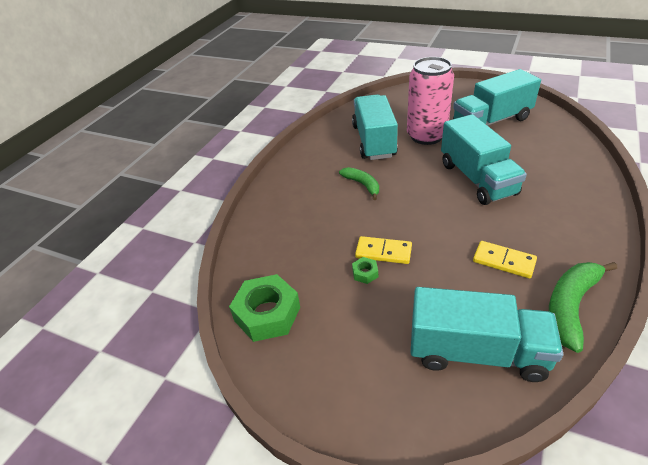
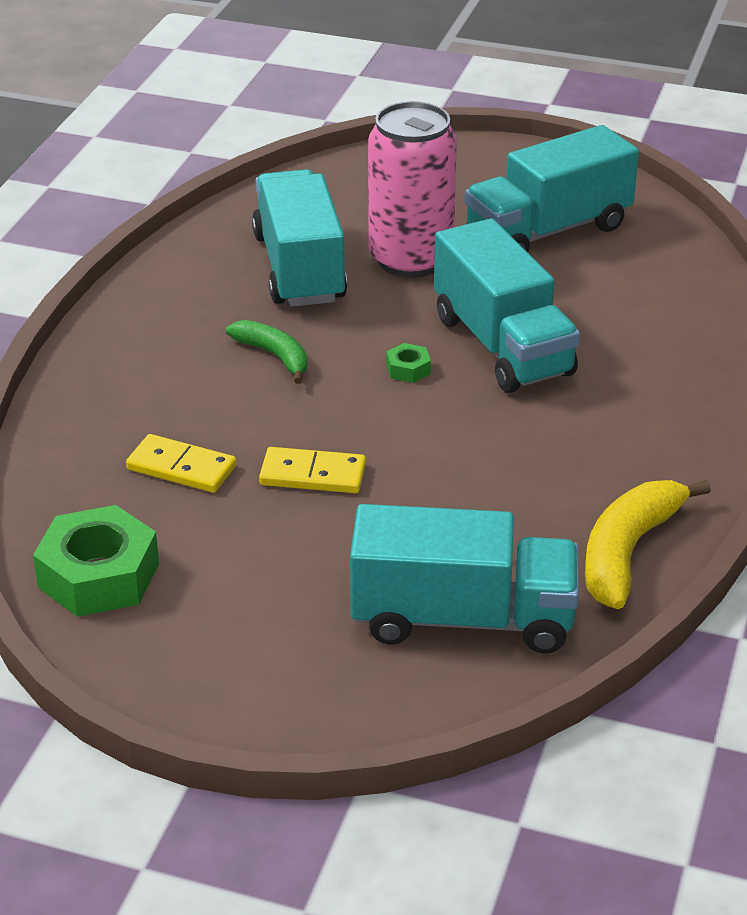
camera: 10 degrees left, 5 degrees down
(365, 273) = (277, 509): green nut -> green nut (408, 369)
(504, 261) = (529, 486): yellow domino -> yellow domino (181, 468)
(570, 306) = (628, 552): green banana -> yellow banana

